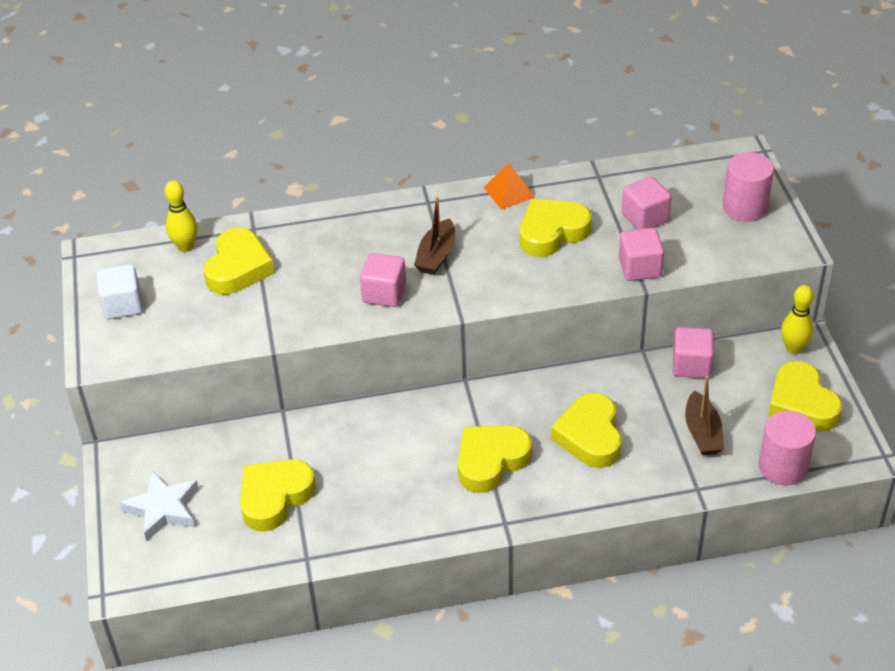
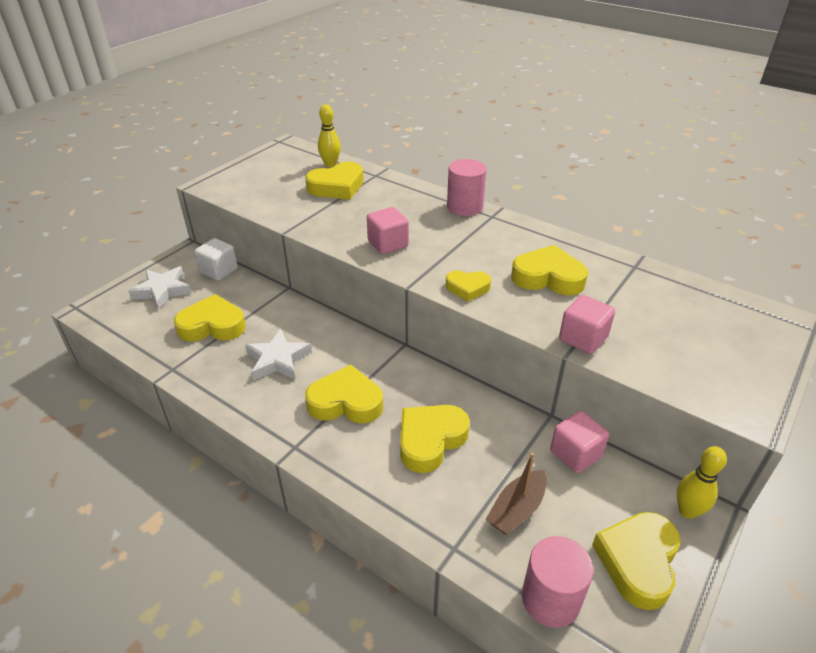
camera: 45 degrees right, 5 degrees down
(123, 305) = (260, 171): white cube -> white cube (219, 271)
(384, 476) = (278, 360): none -> white star
(436, 255) = (451, 244): brown boat -> none
(507, 287) = (467, 288): none -> yellow heart
(509, 192) = (553, 240): orange pyramid -> none
(645, 218) = (635, 311): pink cube -> none
(745, 207) = (739, 356): pink cylinder -> pink cylinder (464, 207)

